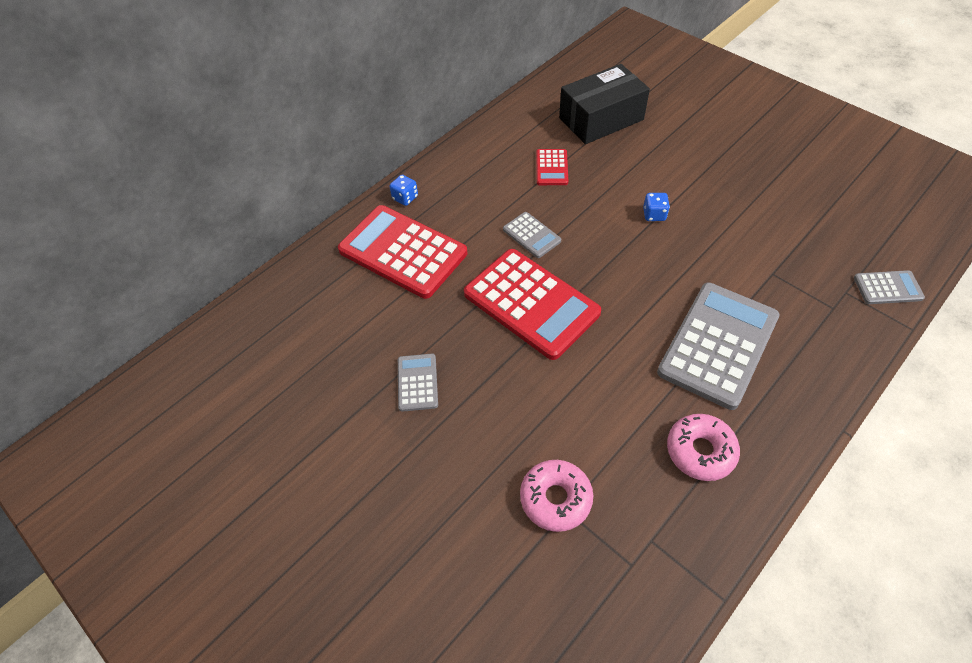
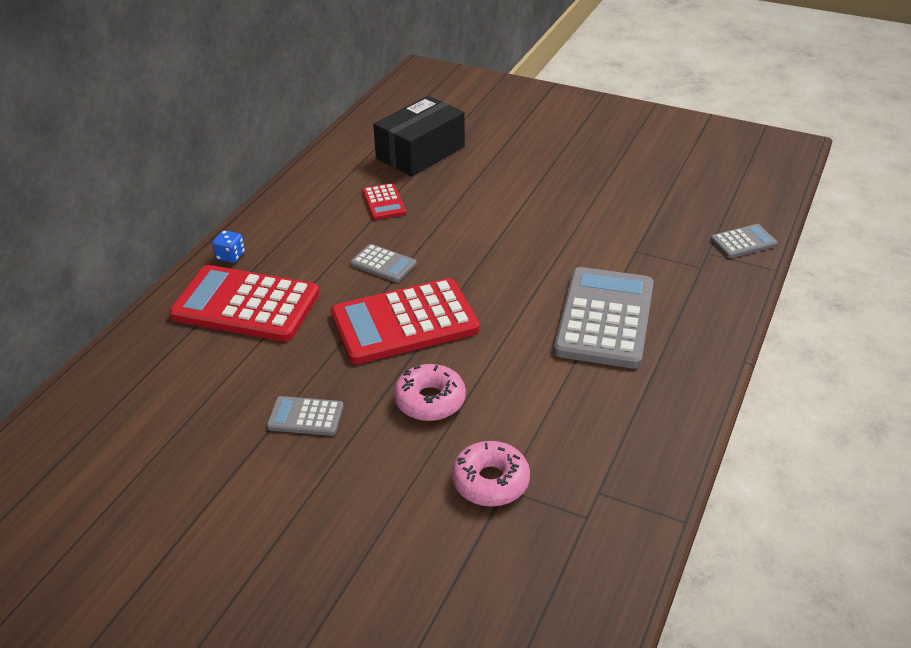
camera: 20 degrees left, 15 degrees down
(417, 382) = (305, 417): grey calculator -> grey calculator turned 60 degrees counterclockwise
(531, 303) = (404, 322): red calculator -> red calculator turned 135 degrees clockwise
(654, 215) = (504, 224): blue dice -> none
(700, 451) = (619, 408): pink donut -> pink donut (430, 400)

